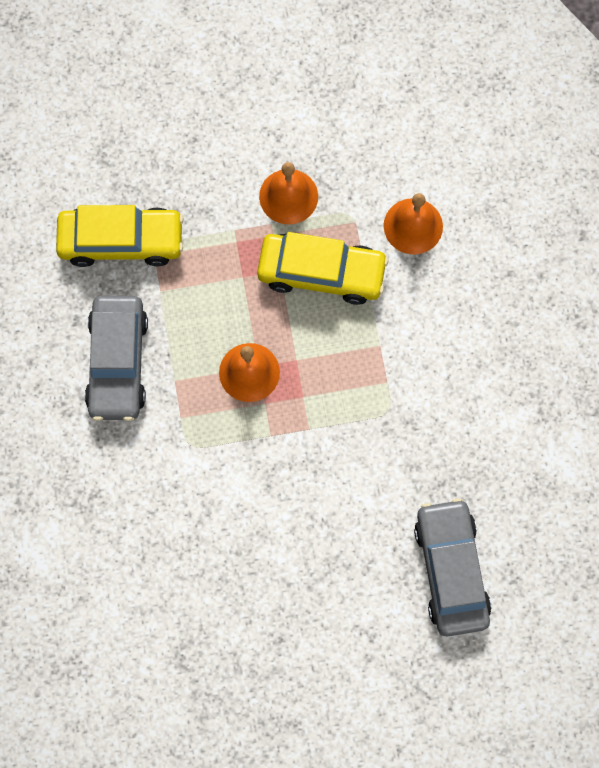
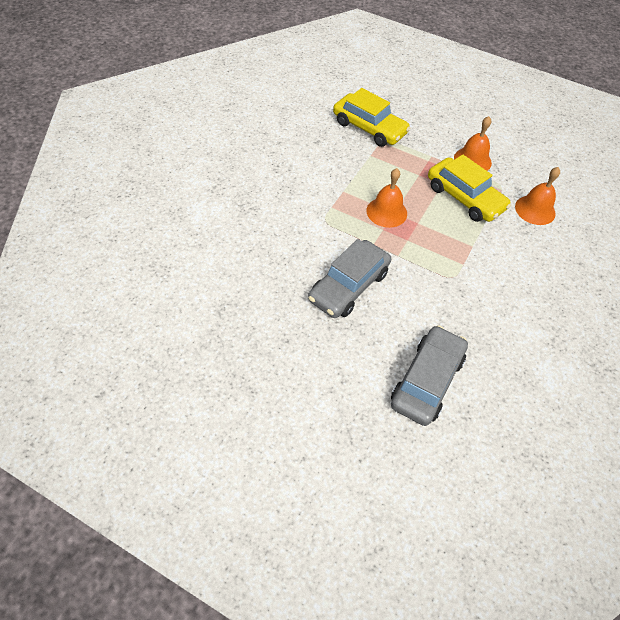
camera: 35 degrees right, 20 degrees down
(117, 362) = (321, 167): grey car -> grey car (348, 286)

